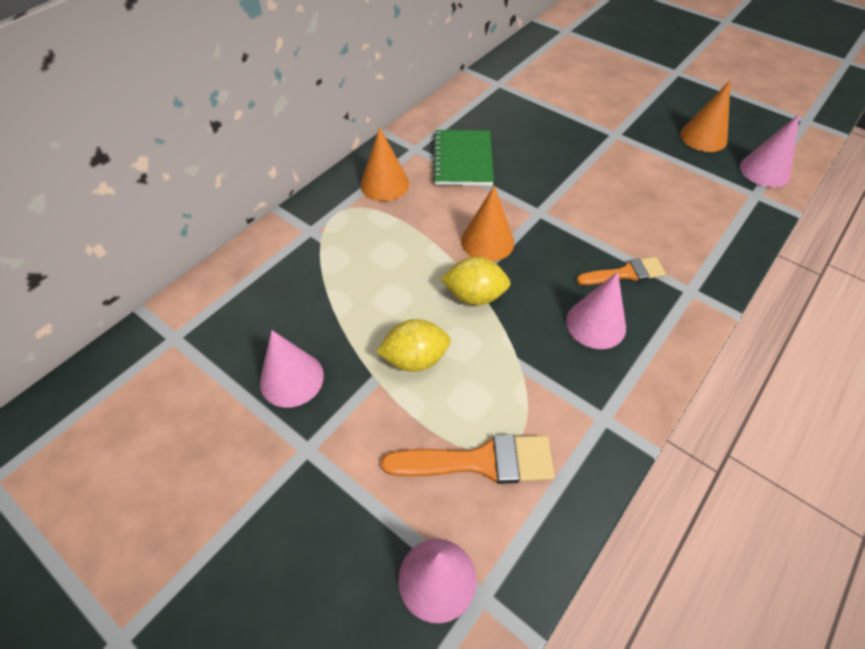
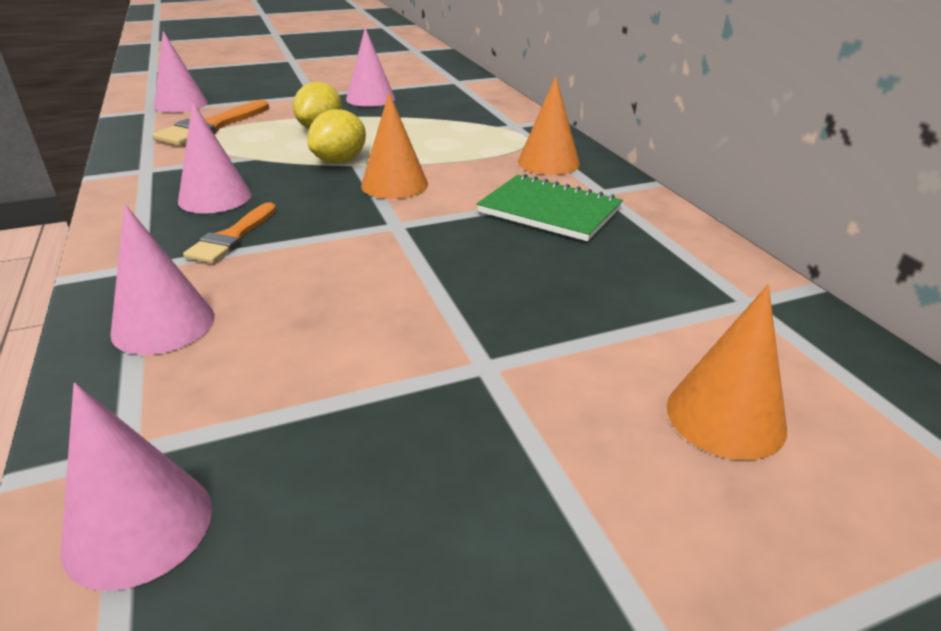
camera: 120 degrees right, 20 degrees down
(703, 137) = (347, 498): orange cone -> orange cone (725, 416)
(707, 238) = (163, 324): none -> pink cone

